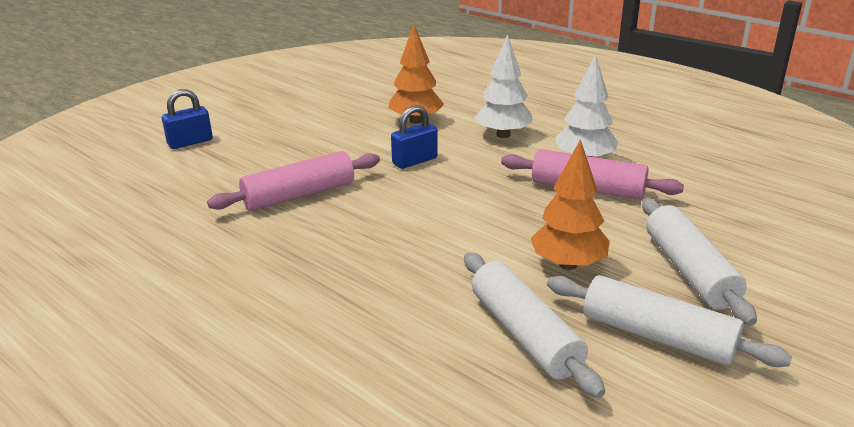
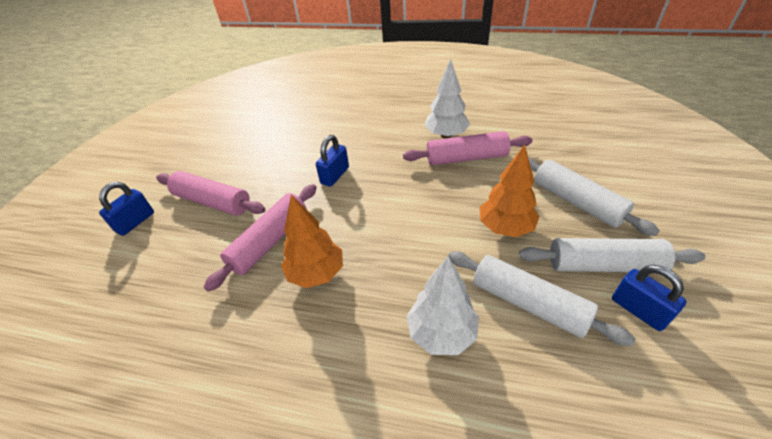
camera: 25 degrees left, 15 degrees up
(272, 147) = (213, 202): none -> pink rolling pin
(416, 121) = (308, 139): orange tree -> orange tree (316, 273)
(503, 135) = (378, 131): white tree -> white tree (441, 333)
(656, 388) = (638, 310): none -> blue padlock

